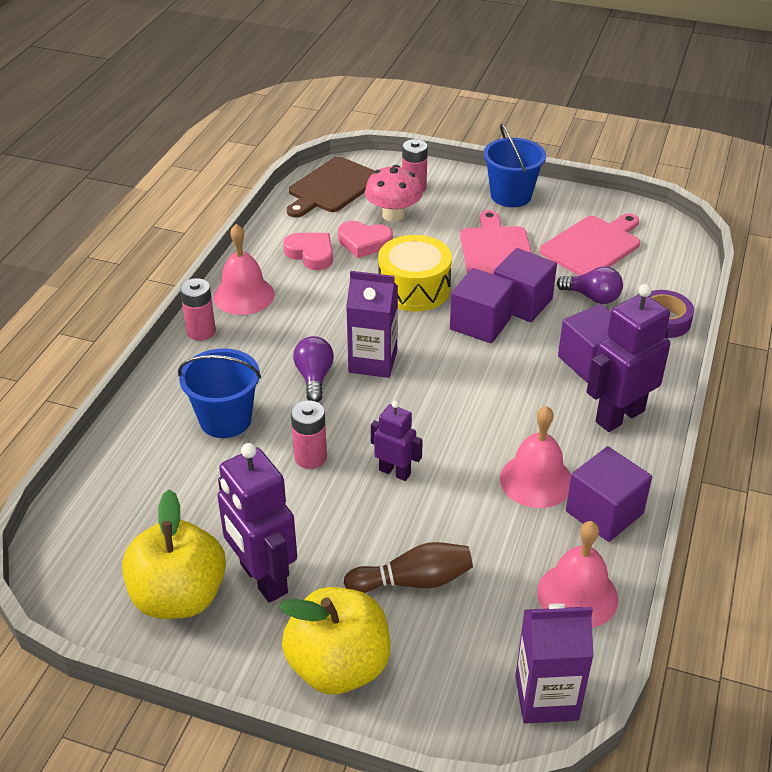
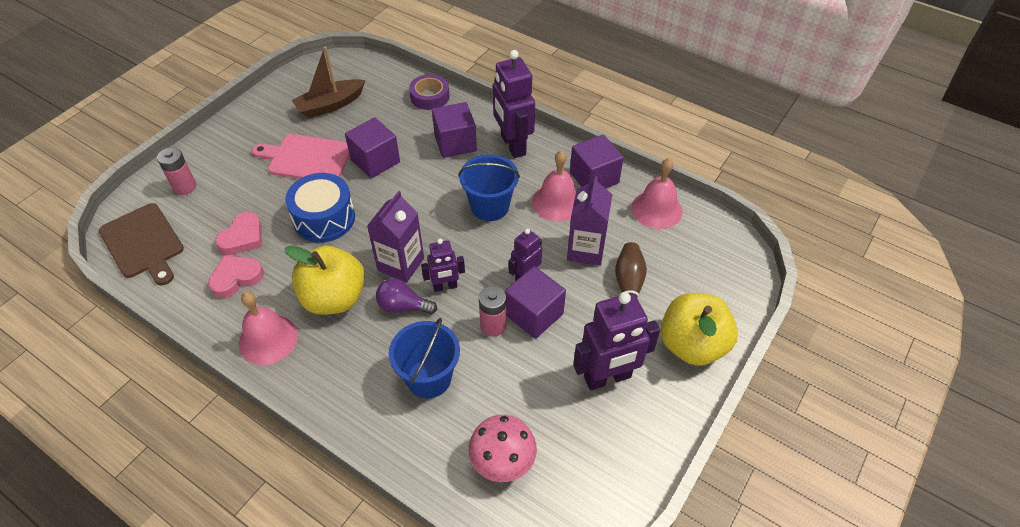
camera: 75 degrees left, 10 degrees up
(179, 597) = (613, 437): yellow apple -> yellow apple (334, 298)
(201, 331) = (303, 381): pink battery -> none
(353, 404) = (445, 286): none -> purple robot
(393, 215) = (216, 209): pink mushroom -> pink mushroom (502, 461)
(414, 289) = (324, 218): yellow drum -> blue drum
(480, 324) = (387, 190): purple cube -> purple cube (534, 314)
(511, 196) = (239, 131): blue bucket -> blue bucket (490, 206)
(546, 697) = (728, 245): purple carton -> purple carton (586, 250)
(592, 297) = (388, 122): purple light bulb -> none
(593, 245) = (330, 105): pink cutting board -> brown boat

